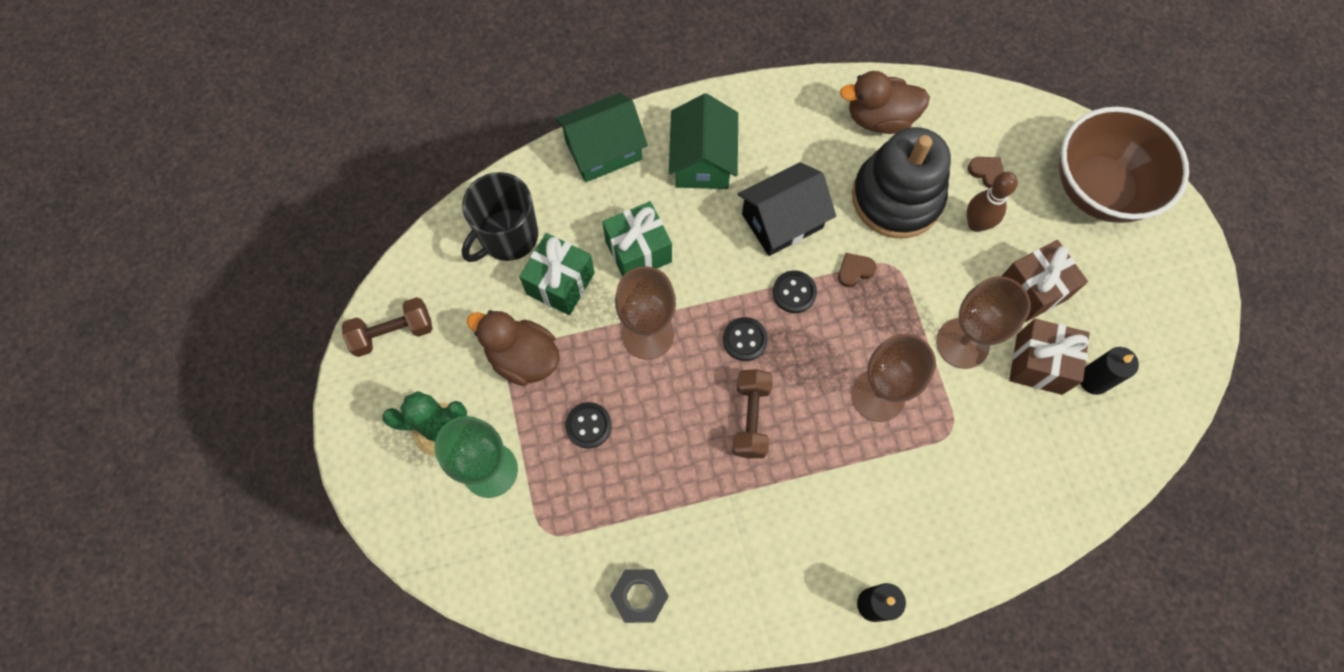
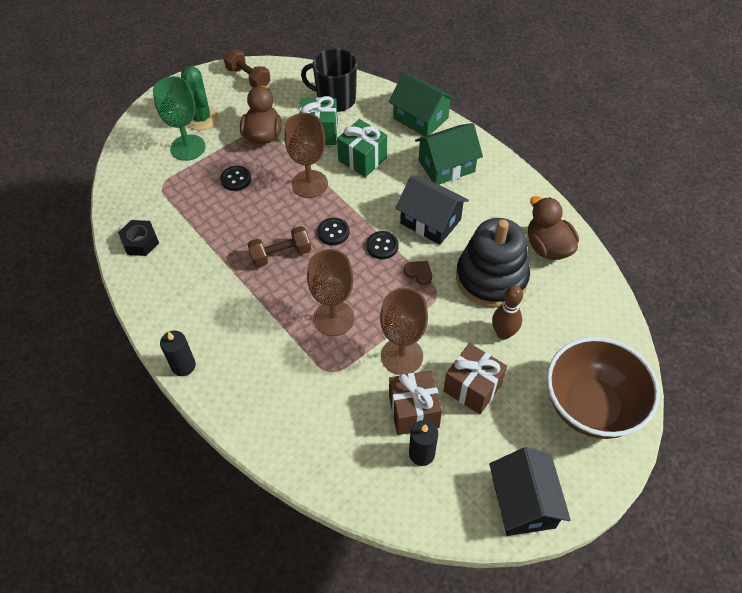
camera: 65 degrees right, 15 degrees down
(986, 172) = (551, 326): brown heart -> none
(1182, 308) = (523, 502): none -> black house

